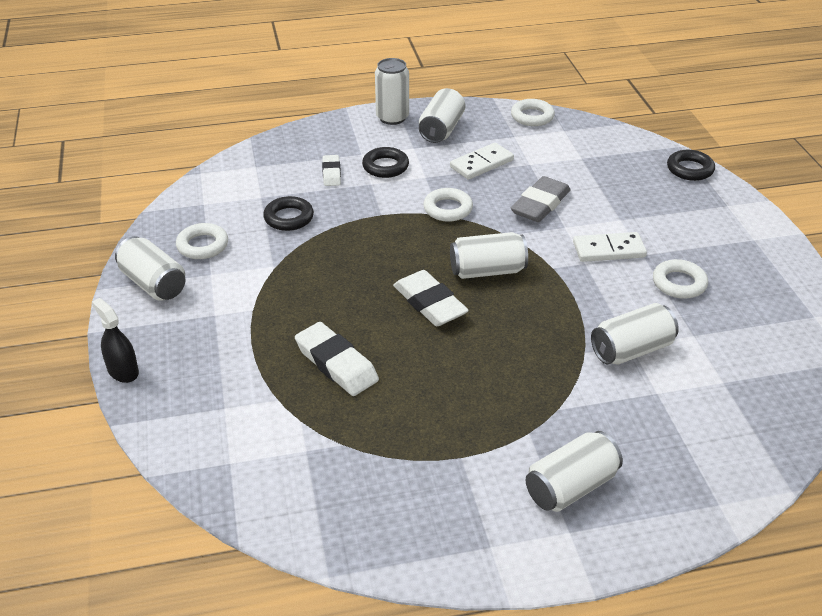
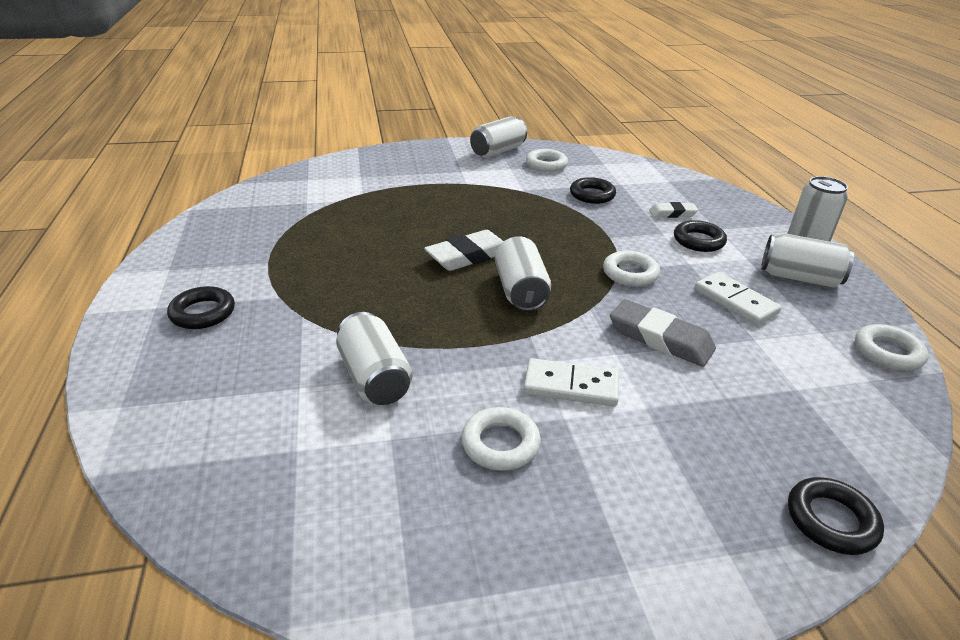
camera: 90 degrees right, 5 degrees down
(123, 371) = (406, 147): black spray bottle -> none
(336, 364) = (395, 213): white eraser -> none
(571, 487) = (203, 313): white can -> black ring
(609, 250) = (571, 386): white domino -> white domino turned 75 degrees counterclockwise

